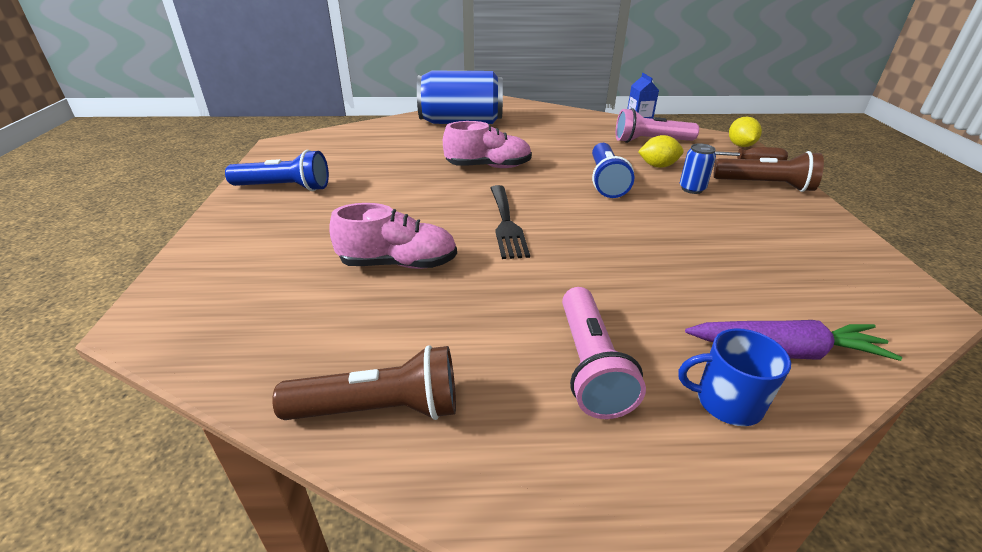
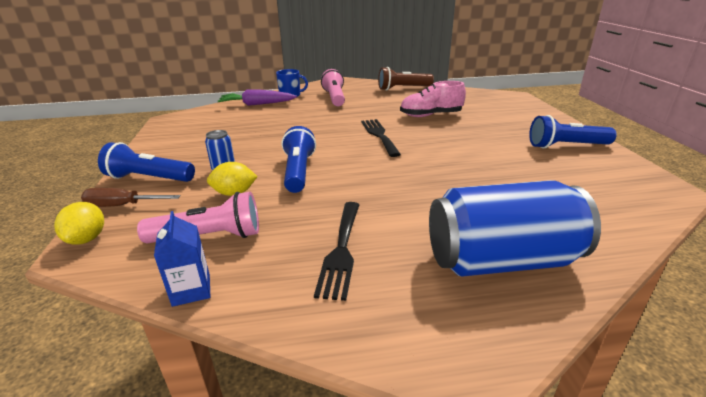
camera: 175 degrees right, 5 degrees down
(488, 167) = (413, 178): pink shoe -> none
(556, 130) = (341, 251): none -> black fork
(765, 185) = (149, 178): brown flashlight -> blue flashlight

